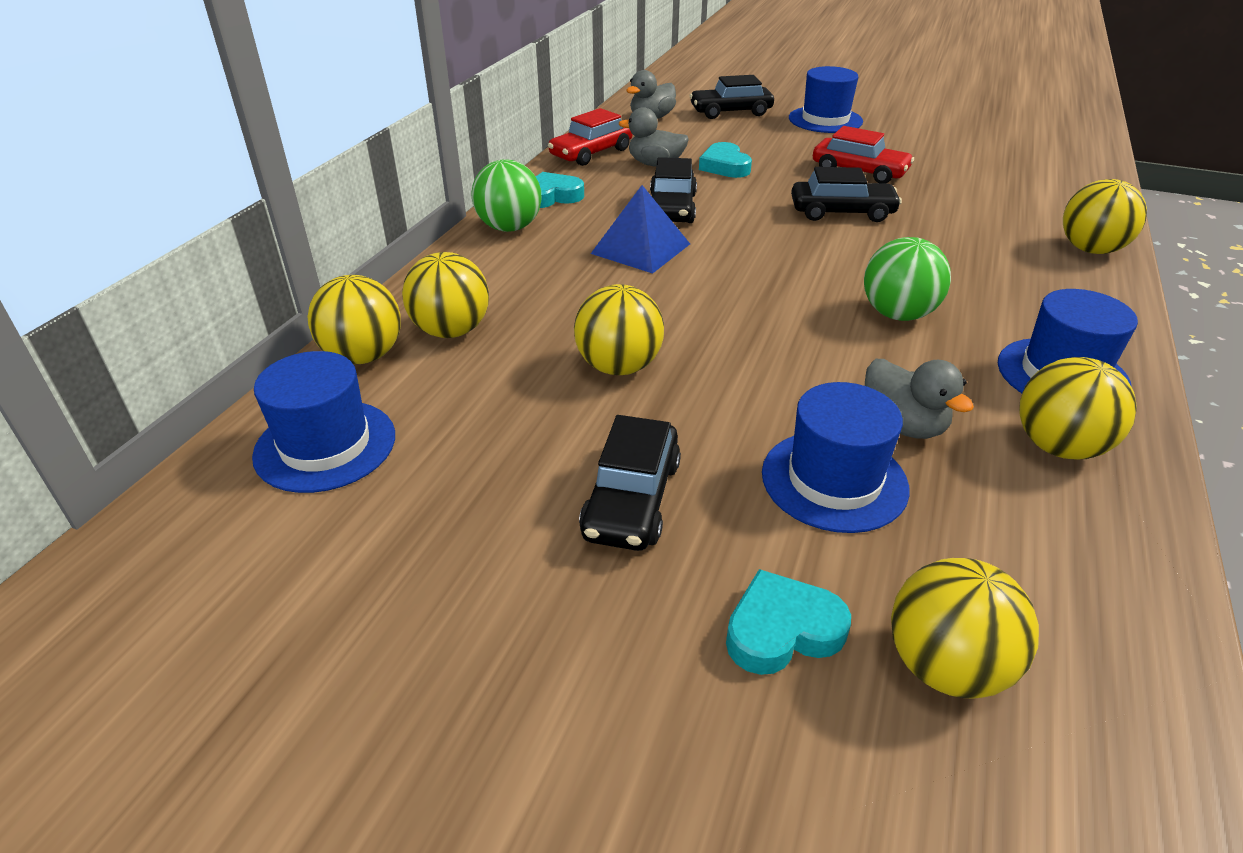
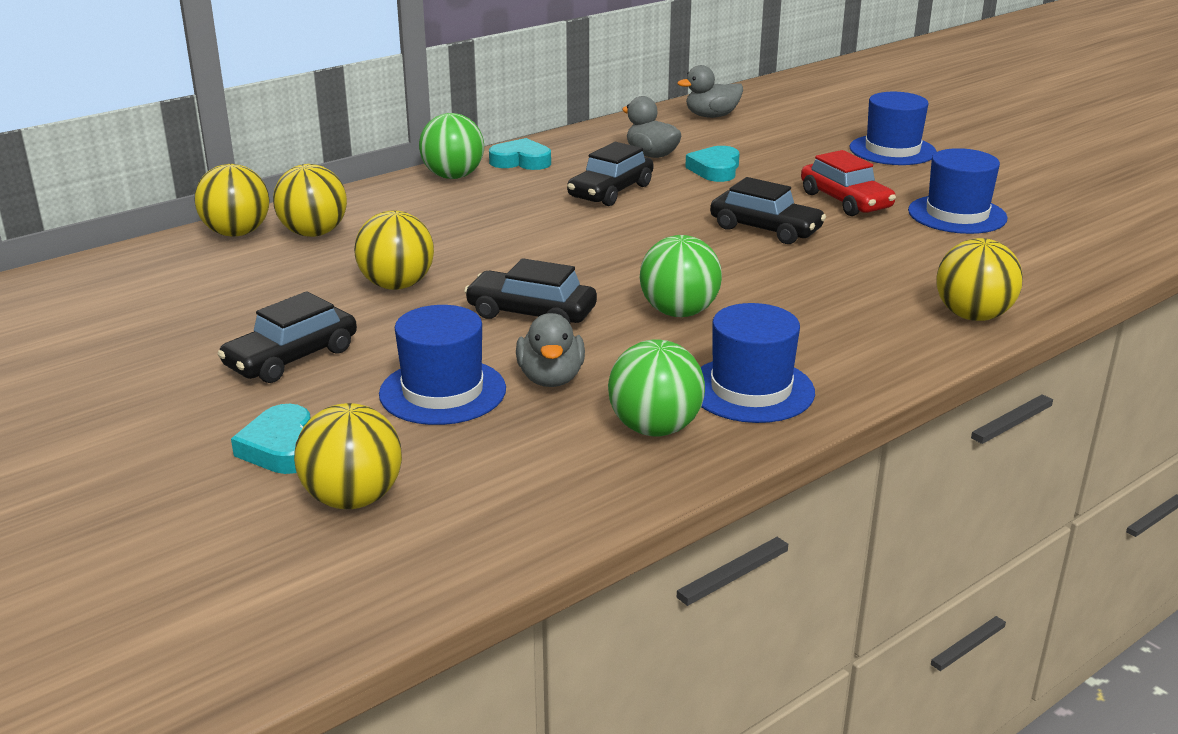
camera: 30 degrees right, 10 degrees down
(325, 445) = (150, 275): blue hat -> blue hat (957, 214)
(591, 153) = (607, 134): red car -> none
(640, 248) = (536, 214): blue pyramid -> none
(730, 112) = (801, 125): black car -> black car (531, 313)
(782, 630) = (281, 448): turquoise heart -> turquoise heart turned 120 degrees counterclockwise
(1058, 446) = (655, 428): yellow ball -> green ball

